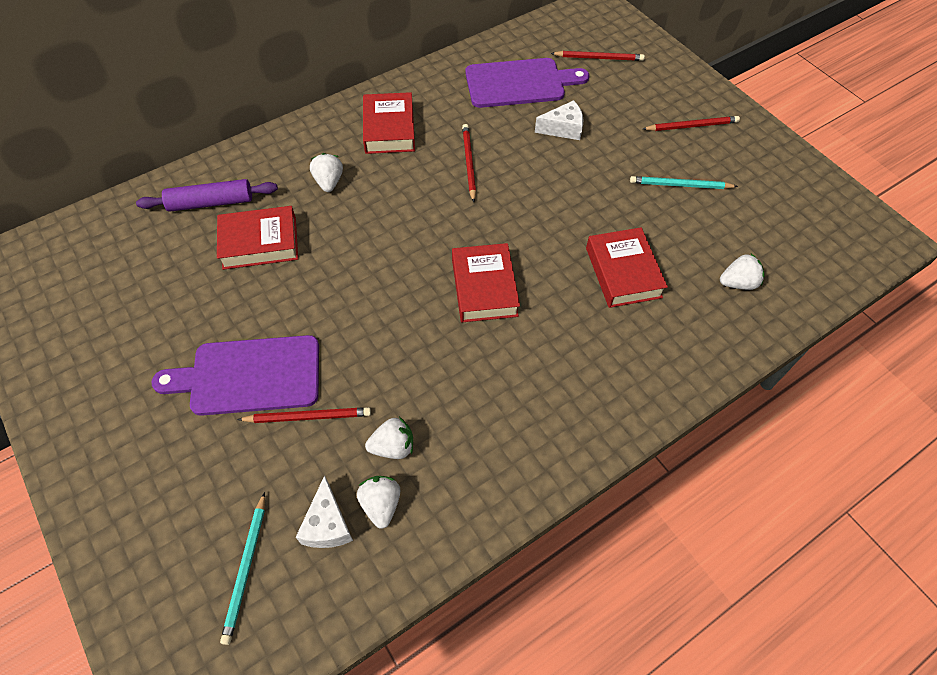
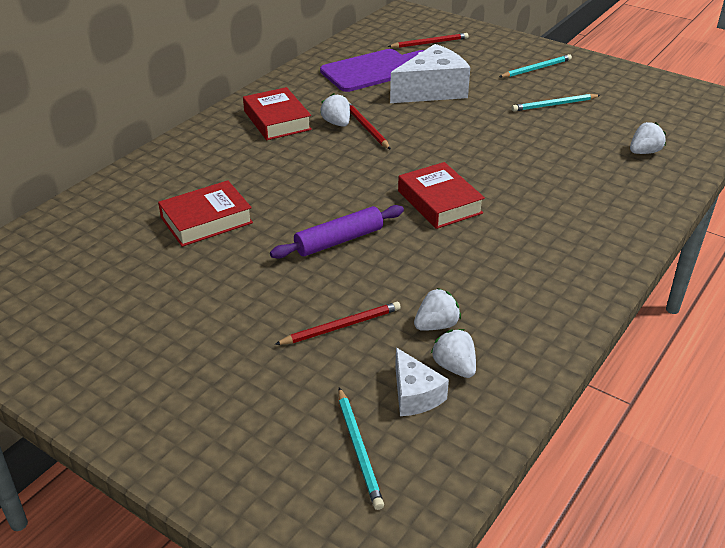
camera: 20 degrees left, 20 degrees down
(211, 203) = (136, 204): purple rolling pin -> purple rolling pin (339, 240)
(249, 376) = (262, 313): purple cutting board -> none
(329, 182) = (245, 165): white strawberry -> white strawberry (337, 123)
(563, 129) = (432, 90): white cheese -> white cheese, size x1.82
(623, 272) = (549, 166): red book -> none
(692, 126) = (536, 69): red pencil -> turquoise pencil

